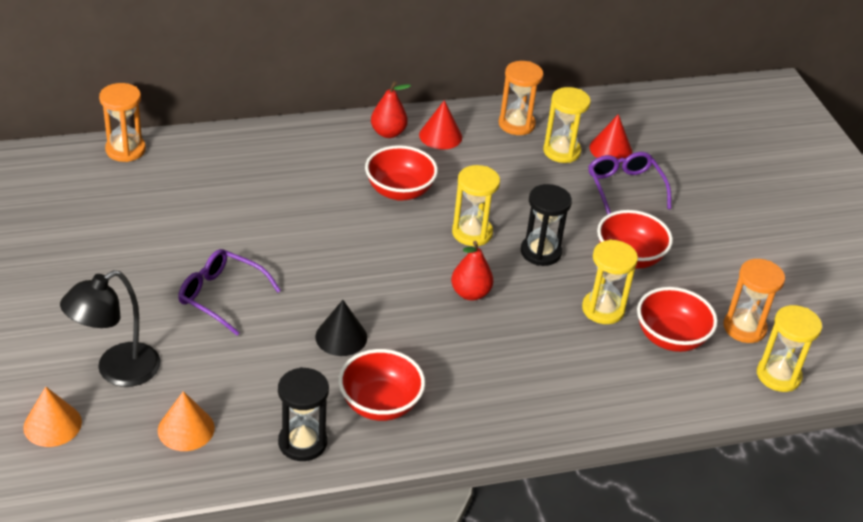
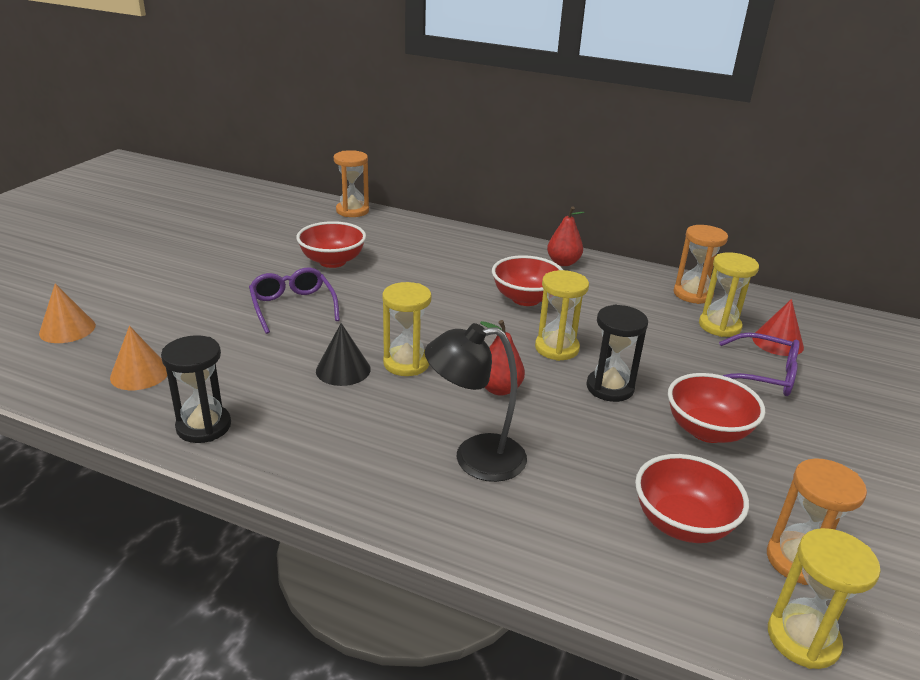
camera: 40 degrees right, 10 degrees down
(117, 371) = (156, 318): black lamp -> black lamp (475, 458)
(380, 404) = (305, 431): red bowl -> red bowl (332, 261)
(440, 136) = (608, 278): red cone -> none
(603, 309) = (626, 461): yellow hourglass -> yellow hourglass (406, 363)
(625, 188) = (763, 375): purple glasses -> purple glasses turned 90 degrees clockwise

